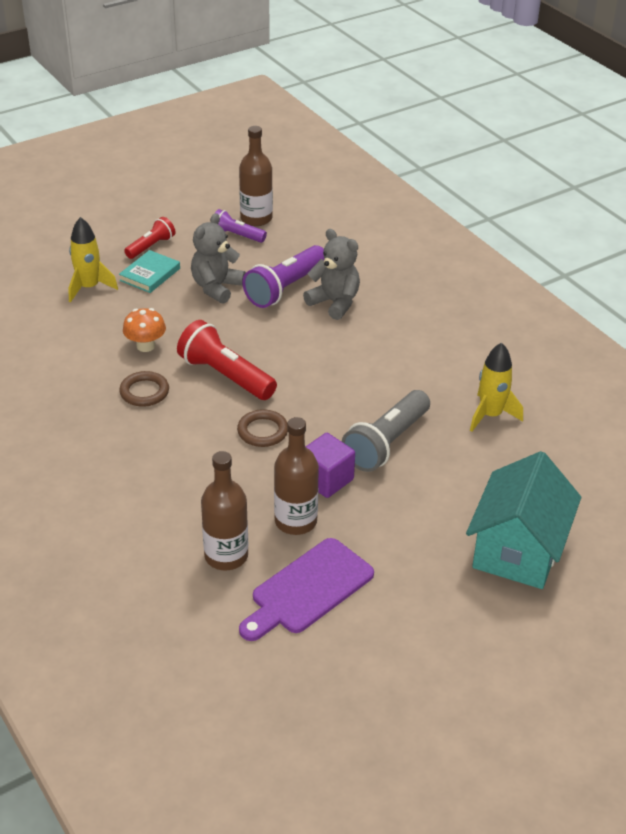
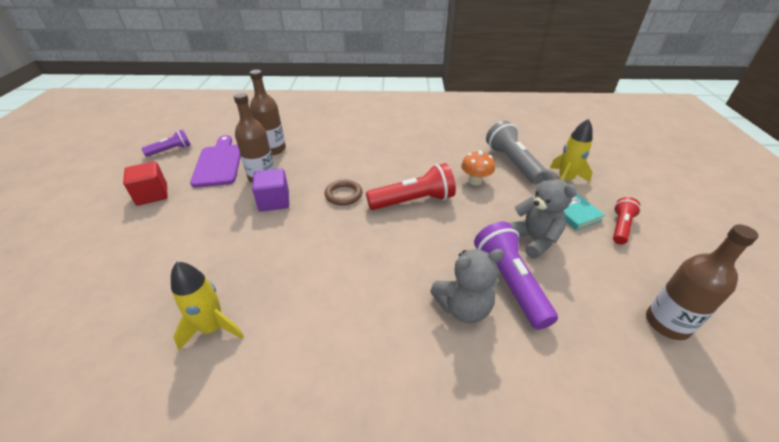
camera: 125 degrees right, 0 degrees up
(144, 392) = (426, 166): brown ring -> none
(151, 246) = (620, 227): red flashlight -> red flashlight turned 135 degrees counterclockwise
(237, 235) = (628, 290): purple flashlight -> purple flashlight (171, 150)
(386, 443) = (267, 243): grey flashlight -> grey flashlight (512, 163)
(423, 600) = (152, 195): none -> red cube
(518, 550) = (107, 253): turquoise house -> none

